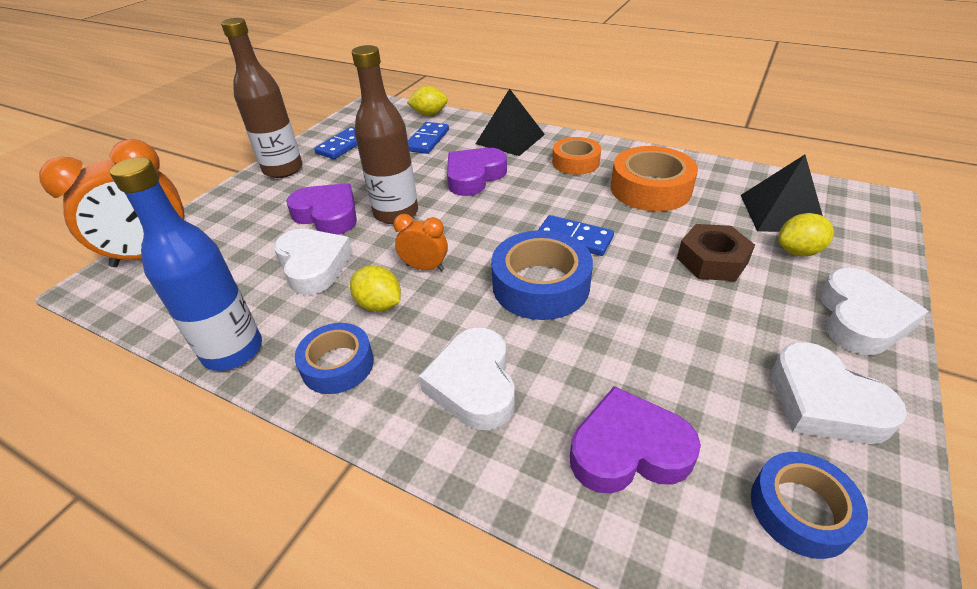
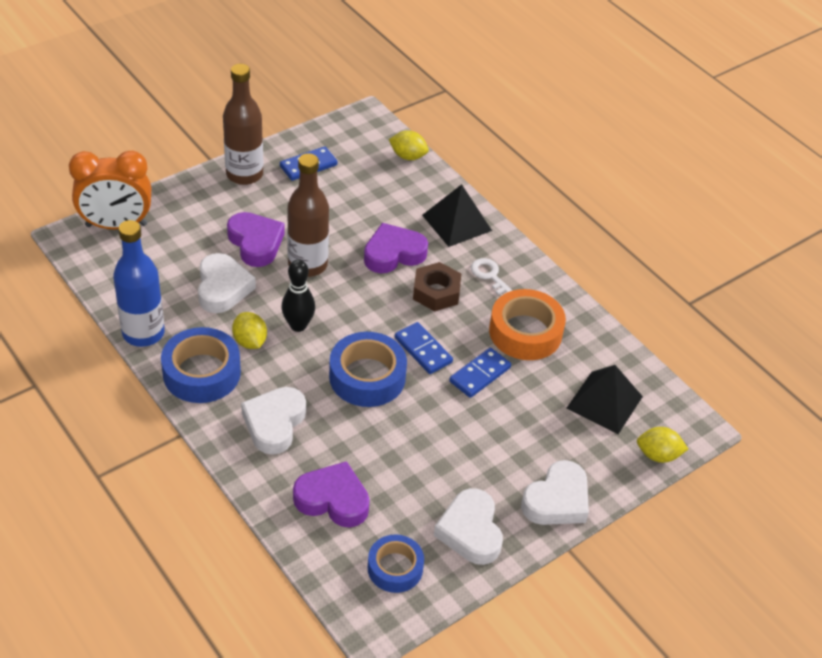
camera: 20 degrees right, 5 degrees up
(338, 365) = (201, 373): blue tape -> blue tape, size x1.55
(425, 267) = (298, 325): orange clock -> black bowling pin
(427, 140) = (383, 191): blue domino -> blue domino (480, 375)
(575, 162) = (490, 276): orange tape -> white key
(712, 260) = (505, 414): brown nut -> brown nut (436, 292)
(798, 251) = (576, 437): yellow lemon -> yellow lemon (658, 455)

